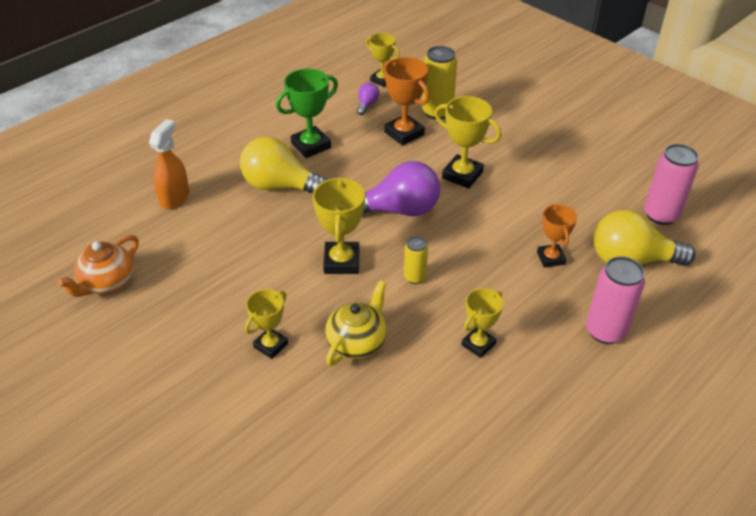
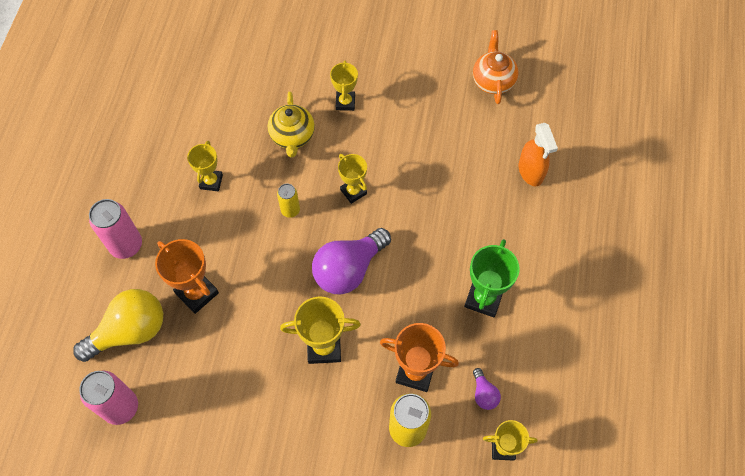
camera: 145 degrees right, 20 degrees up
(280, 186) = (464, 235): yellow light bulb -> none
(341, 262) = (353, 191): yellow trophy -> yellow trophy, size x0.66
(550, 258) = (197, 293): orange trophy -> orange trophy, size x1.52

